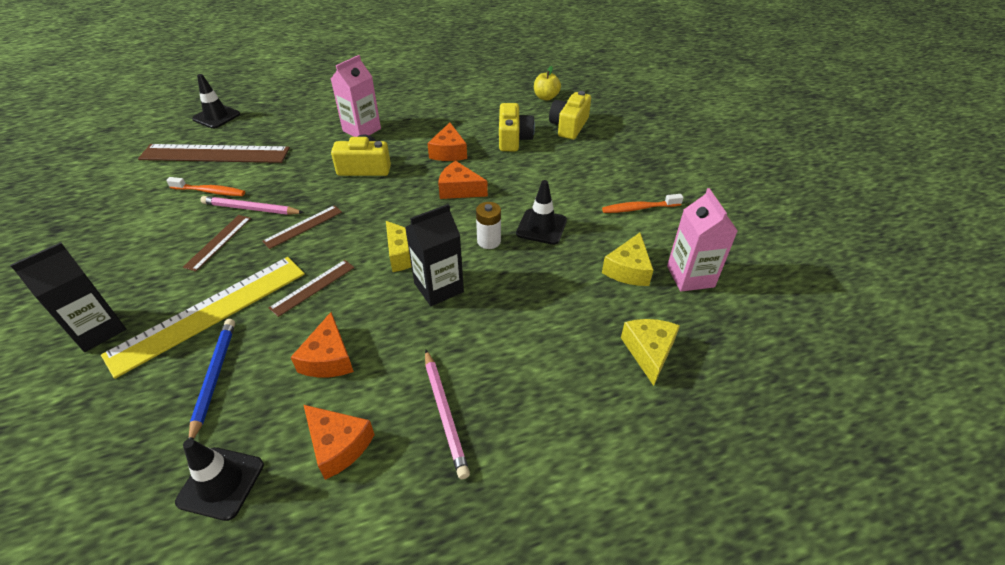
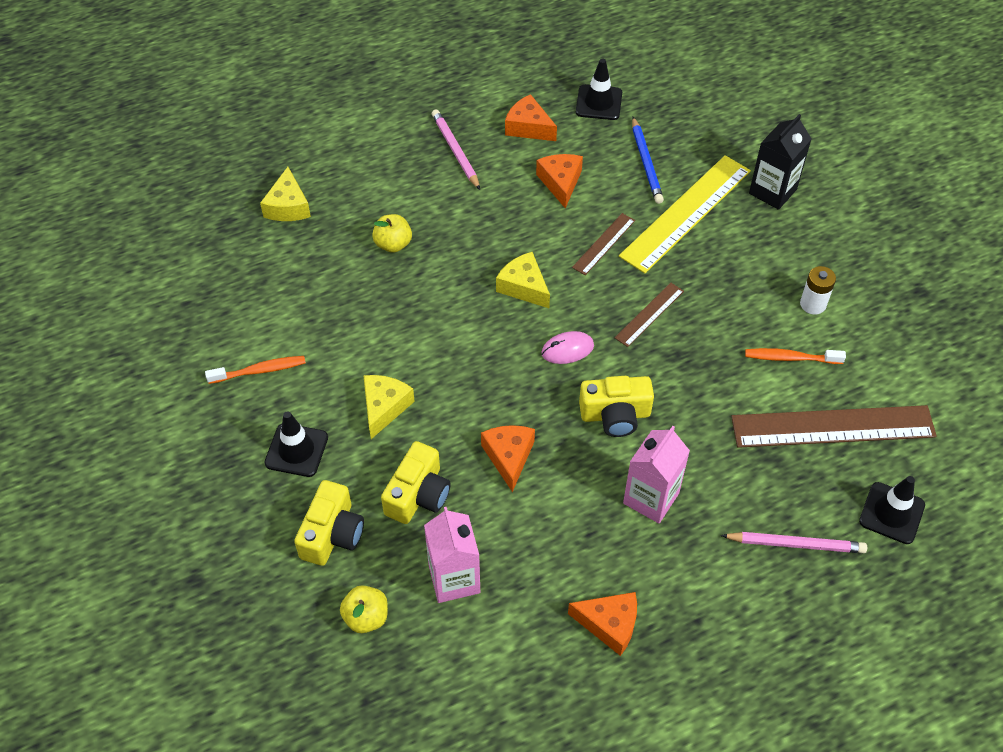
camera: 175 degrees right, 10 degrees up
(218, 242) = (730, 287): brown ruler -> none
(251, 209) = (723, 335): pink pencil -> pink pencil (796, 544)
(384, 207) = (567, 349): none -> pink mouse
(438, 287) = (481, 252): black carton -> none
(459, 189) = (482, 385): orange cheese -> orange cheese (609, 624)
(489, 241) = (437, 310): white battery -> white battery (813, 304)
(513, 139) = (418, 495): yellow camera -> yellow camera turned 150 degrees counterclockwise
(528, 301) = (393, 244): none -> yellow apple
(541, 227) = (379, 333): black traffic cone -> black traffic cone (296, 450)
(628, 269) = (290, 285): yellow cheese -> yellow cheese (384, 407)
(690, 276) = (228, 282): pink carton -> pink carton (454, 579)

